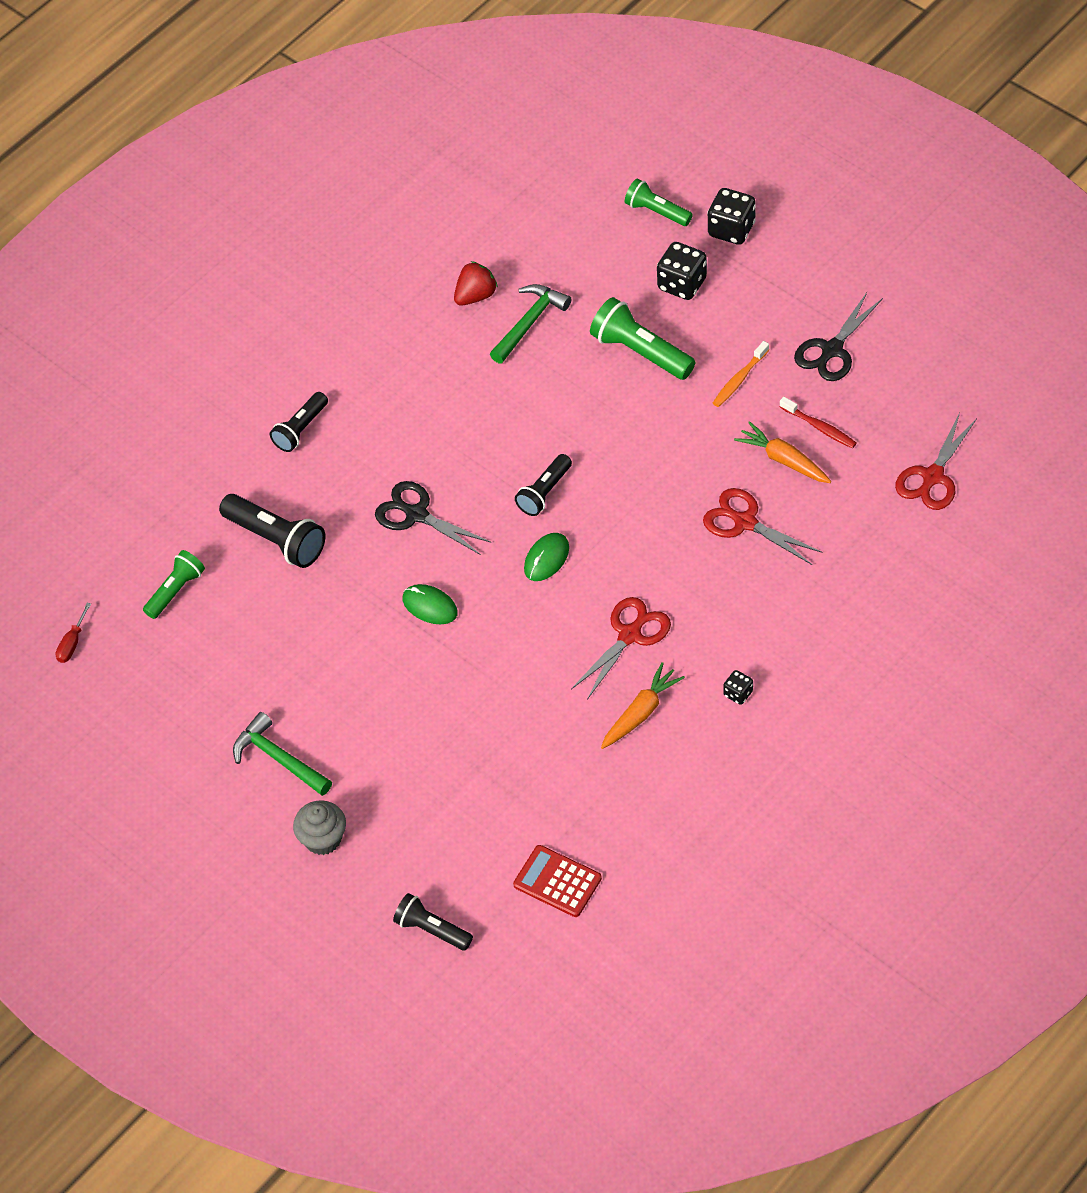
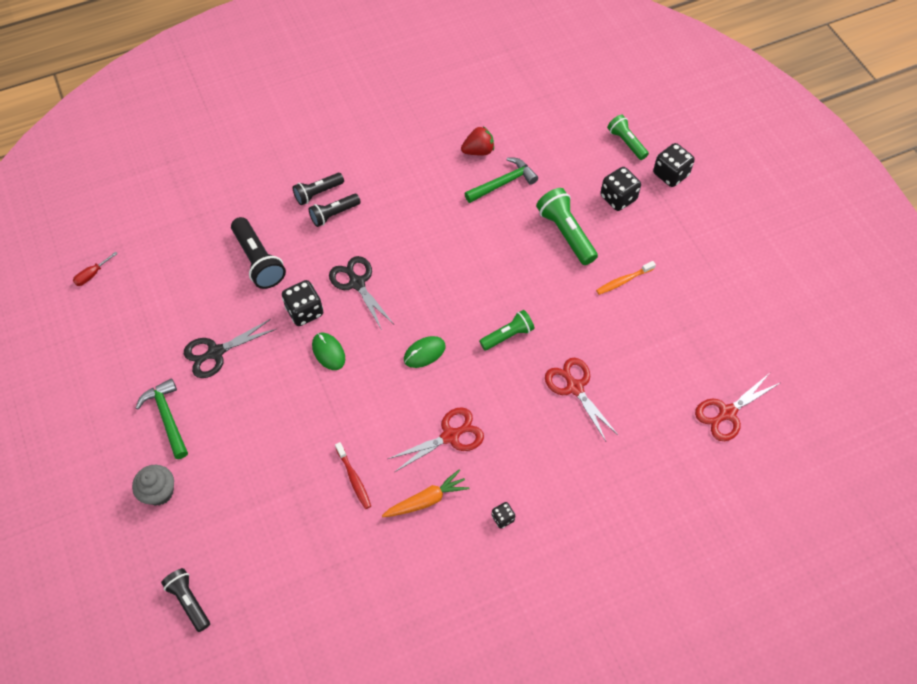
camera: 20 degrees right, 5 degrees up
(175, 591) = (176, 268): green flashlight -> green flashlight (507, 335)
(372, 573) = (305, 311): none -> black dice
(544, 492) = (449, 304): black flashlight -> black flashlight (334, 214)
(557, 881) = (296, 607): red calculator -> none
(783, 460) = (625, 353): orange carrot -> none
(820, 427) = (662, 340): red toothbrush -> red toothbrush (354, 479)
(832, 350) = (699, 287): black scissors -> black scissors (216, 352)

